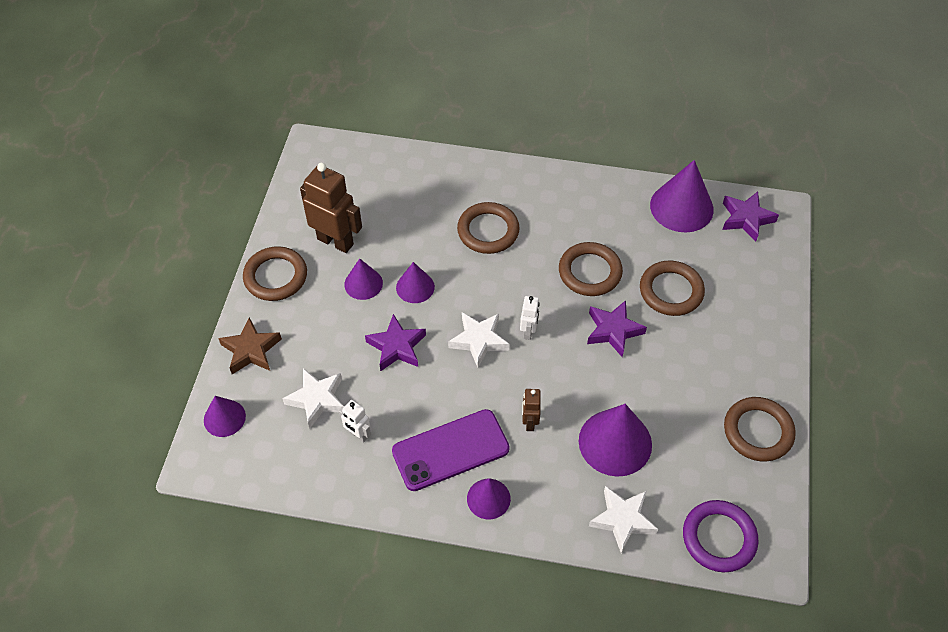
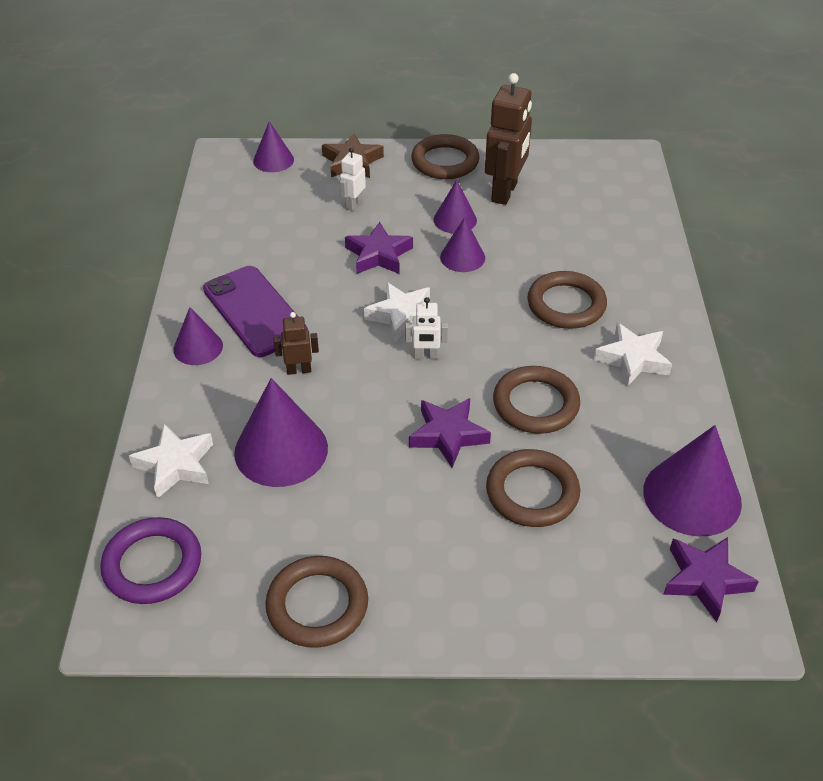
camera: 80 degrees right, 10 degrees down
(317, 399) = (303, 211): white star -> white star (633, 359)
(358, 434) = (266, 244): white robot -> white robot (353, 204)

